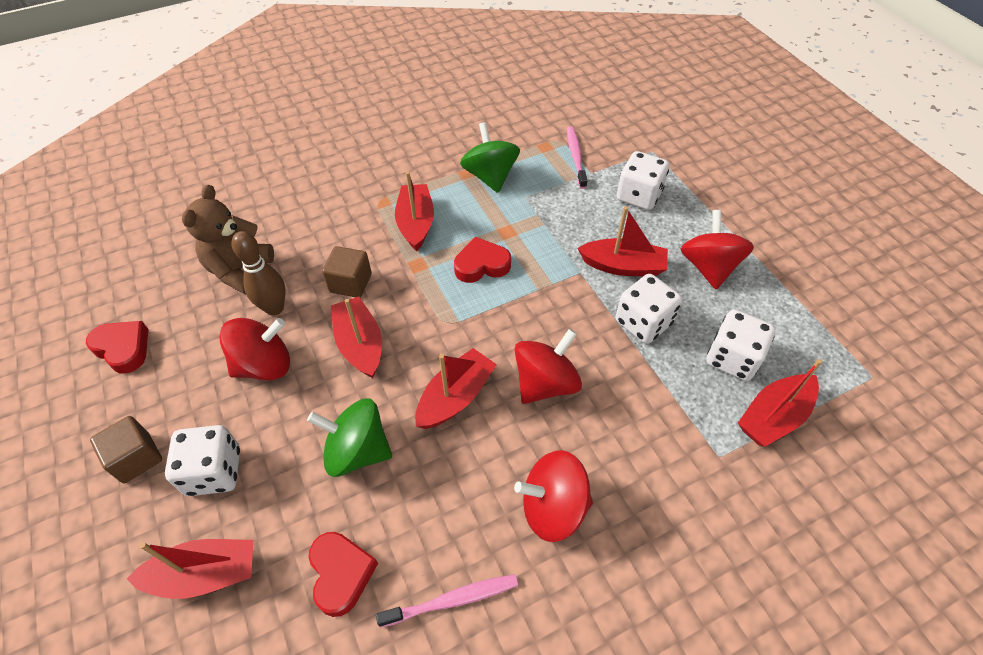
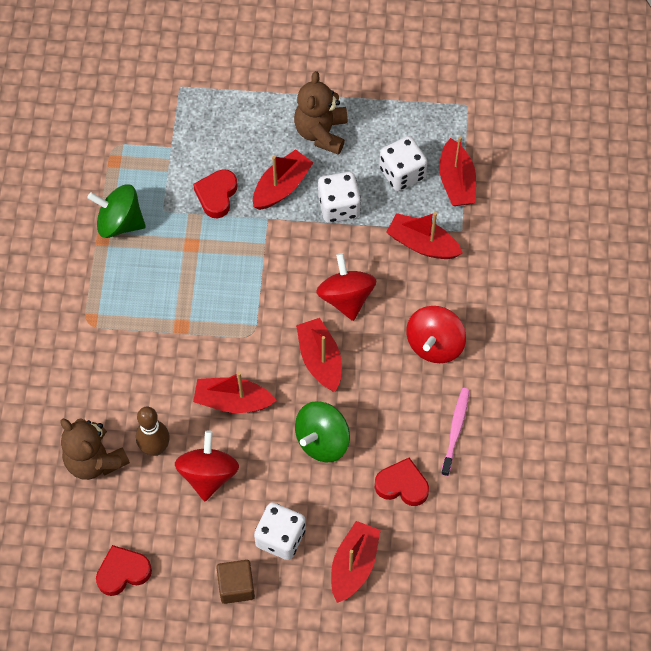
camera: 60 degrees left, 10 degrees up
(350, 283) = (167, 383): brown cube -> none
(416, 223) = (134, 306): red boat -> red boat (422, 244)
(481, 265) = (213, 281): red heart -> red heart (217, 195)
(575, 157) = (144, 146): pink toothbrush -> none
(639, 196) = (221, 129): white dice -> none
(708, 267) = (321, 132): red spinning top -> brown teddy bear

